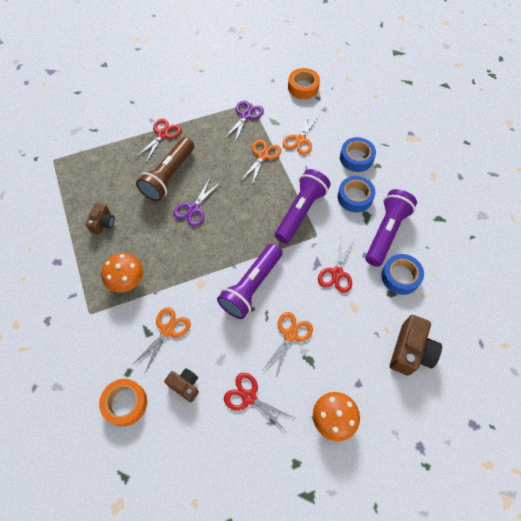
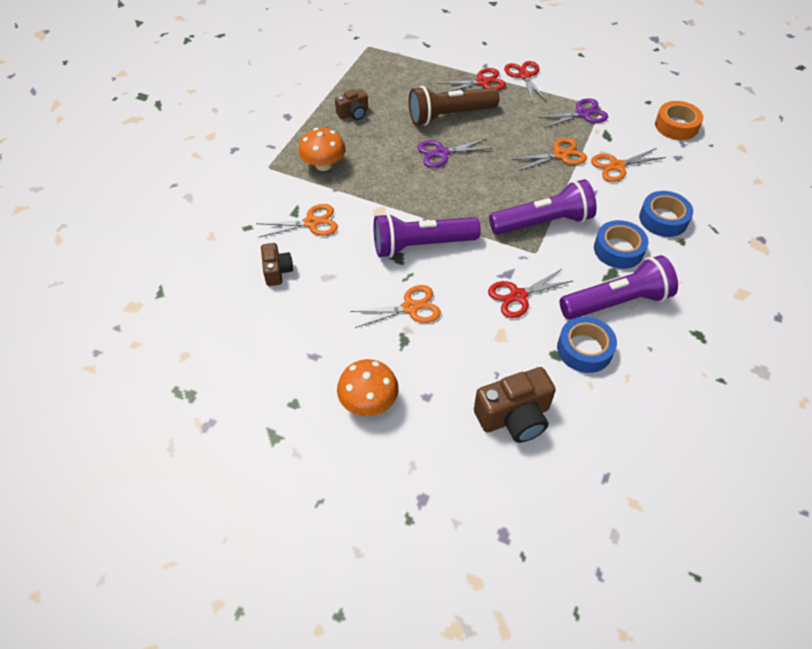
camera: 45 degrees right, 10 degrees down
(125, 403) = (220, 246): orange tape -> none
(249, 397) = (316, 322): red scissors -> red scissors (524, 76)

